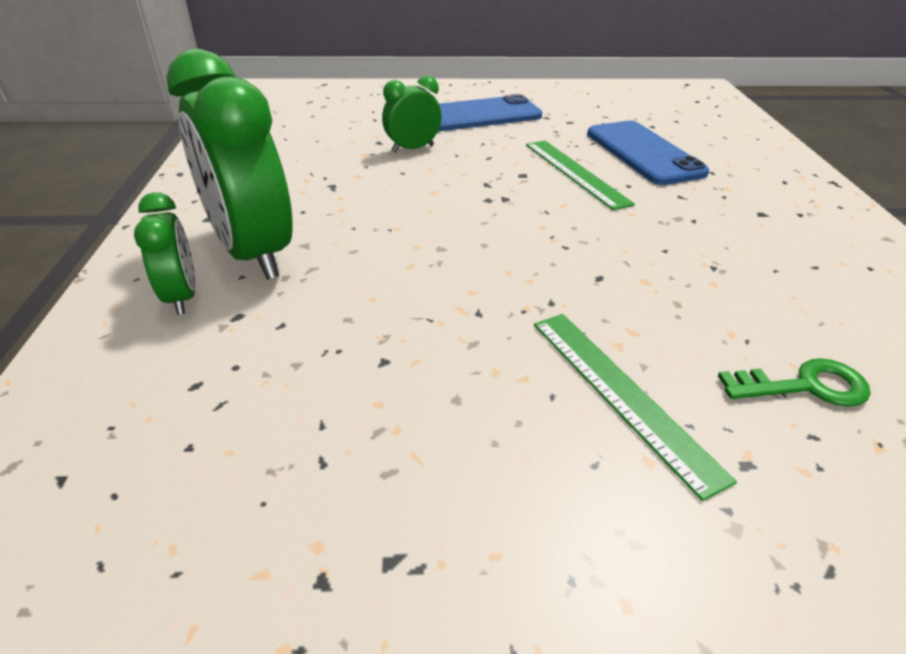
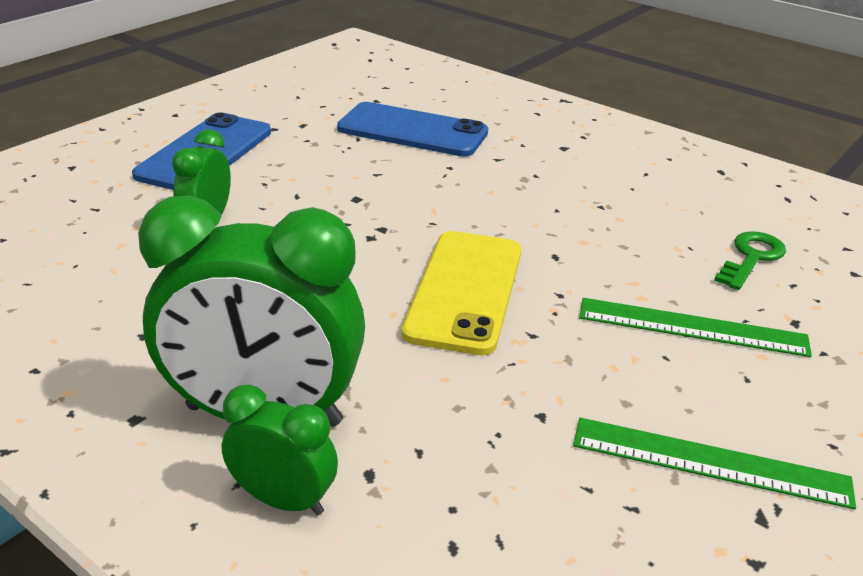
camera: 50 degrees left, 5 degrees down
(486, 260) = (465, 291): none -> yellow phone
(575, 173) = (394, 175): green ruler -> green ruler (710, 462)

